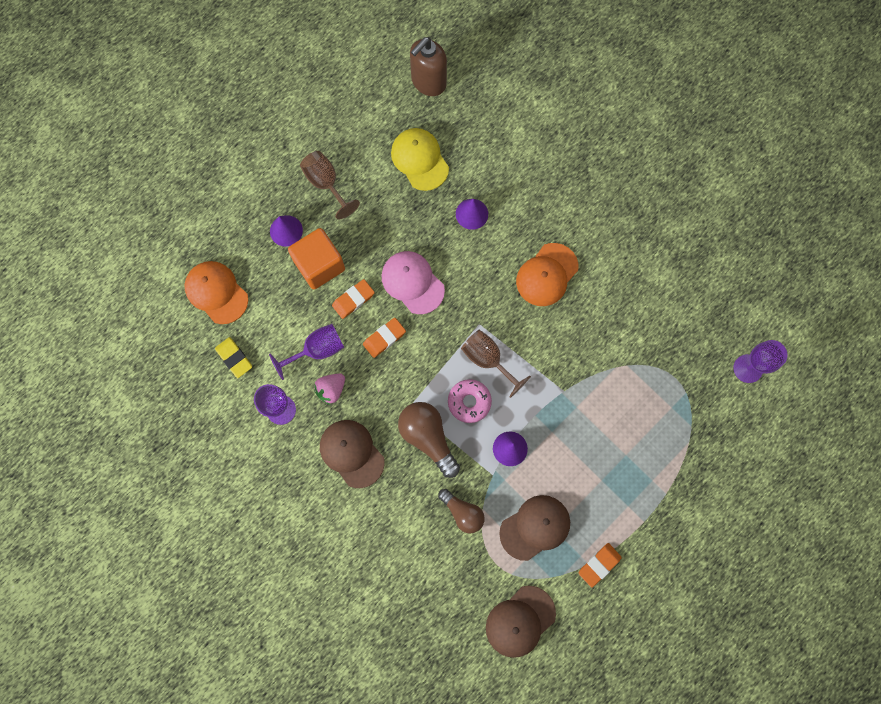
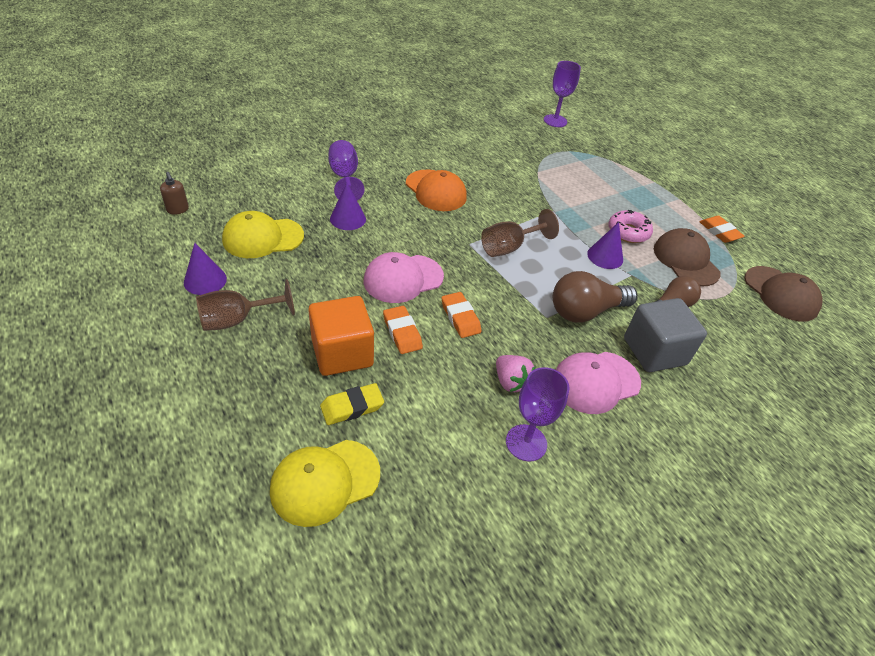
camera: 80 degrees left, 30 degrees down
(216, 292) = (325, 481): orange cap -> yellow cap
(234, 358) = (435, 482): yellow eraser -> yellow eraser (352, 407)
(286, 230) = (276, 375): purple cone -> purple cone (205, 280)
(317, 350) = (454, 383): purple goblet -> purple goblet (344, 177)
(352, 453) = (595, 382): brown cap -> pink cap
(400, 499) = (654, 351): none -> grey cube
(428, 82) = (178, 210): brown soap dispenser -> brown soap dispenser, size x0.48
(469, 402) = (551, 271): pink donut -> pink donut (628, 232)

